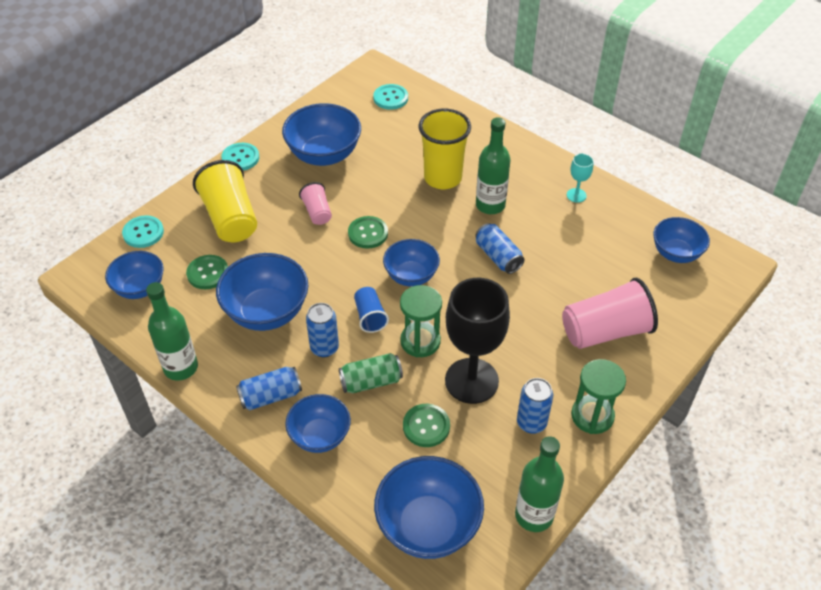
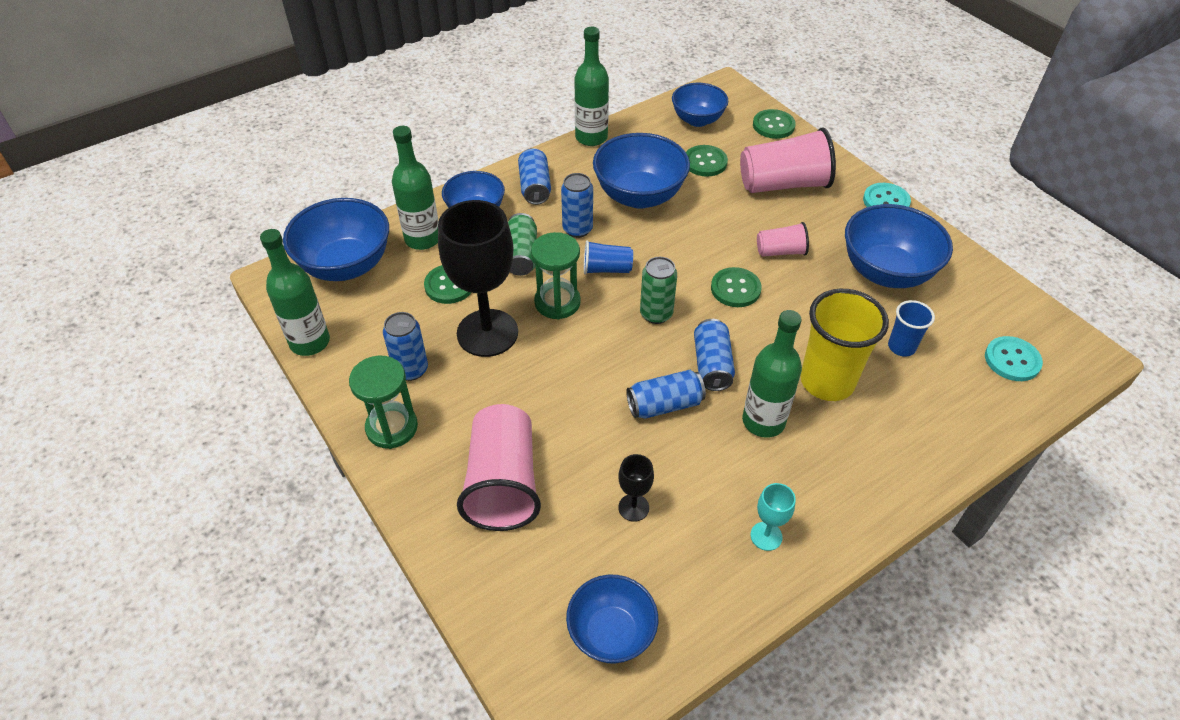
camera: 105 degrees right, 0 degrees up
(143, 233) = (773, 125): turquoise button -> green button
(230, 218) = (783, 184): yellow cup -> pink cup
(371, 470) = (422, 239): none -> green bottle
(397, 145) = (901, 347): none -> blue cup
(411, 276) = (656, 314): blue bowl -> green can
(450, 236) = (712, 365): none -> blue can
(588, 258) = (633, 507): none -> black goblet

